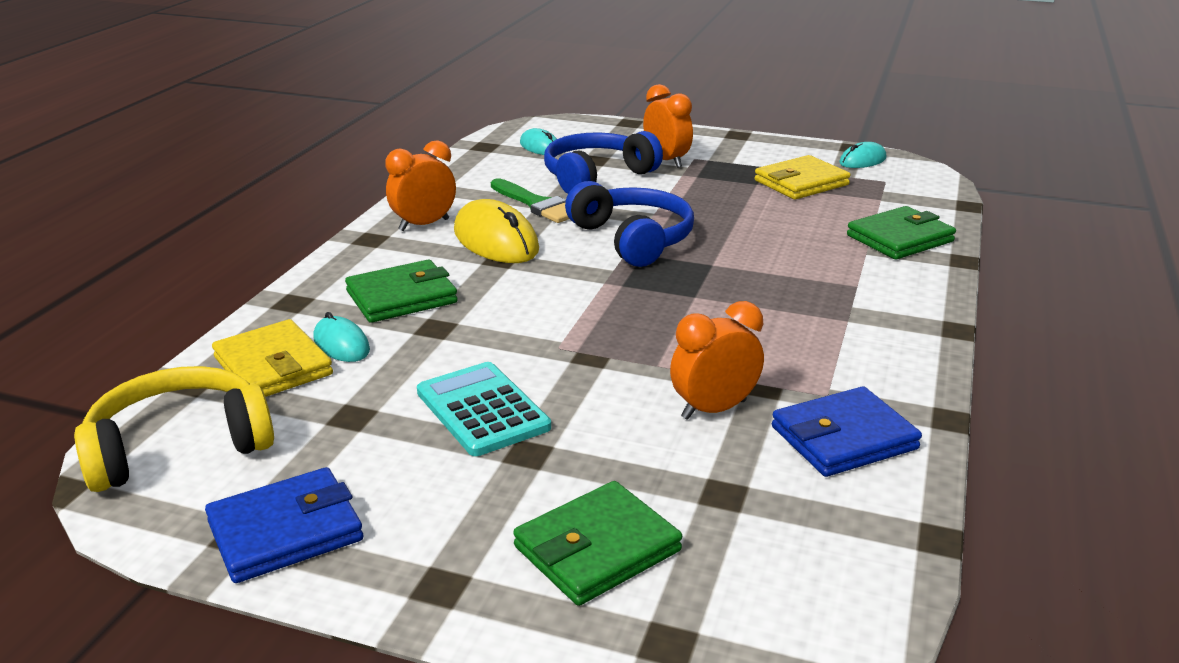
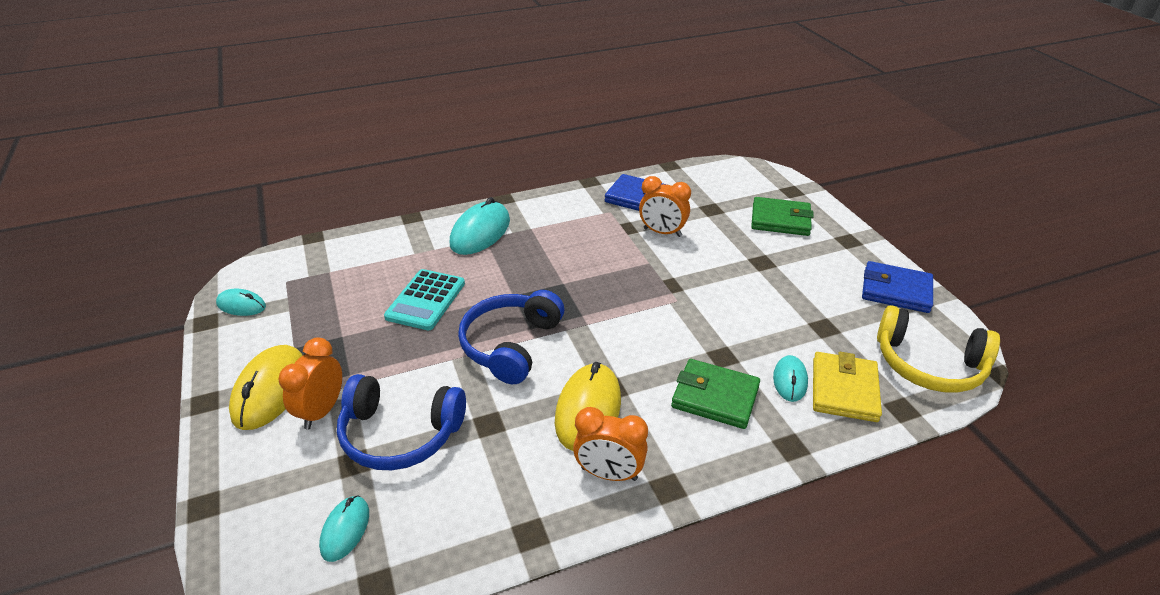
camera: 130 degrees left, 10 degrees up
(482, 410) = (758, 291): turquoise calculator -> turquoise calculator (425, 300)
(537, 204) = (498, 432): green brush -> none
(719, 152) = (270, 390): none -> yellow mouse
(801, 183) = (322, 315): yellow wallet -> none
(875, 287) = (480, 232): none -> turquoise mouse
(900, 238) = (398, 244): green wallet -> none

